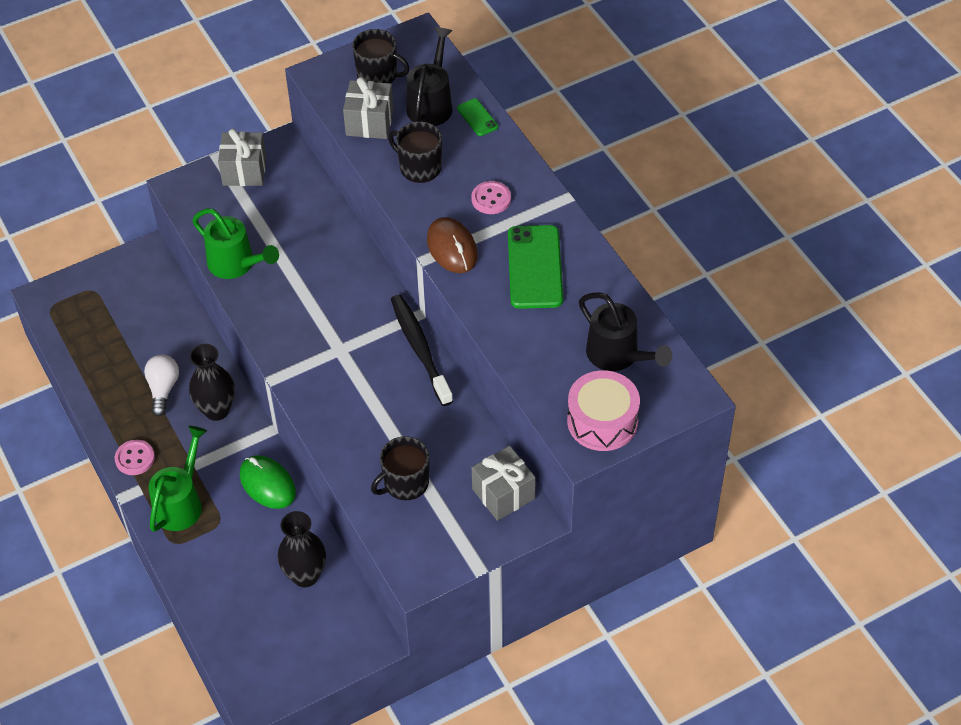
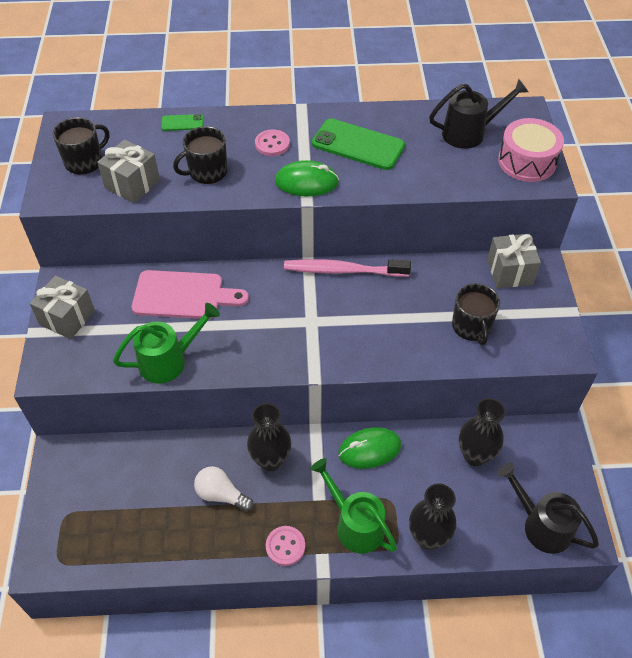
camera: 65 degrees left, 0 degrees up
(194, 566) = (428, 537): none -> black vase
(316, 239) = (183, 295): none -> pink cutting board
(420, 349) = (343, 270): black toothbrush -> pink toothbrush
(431, 103) = (144, 142): black watering can -> black watering can (540, 525)
(452, 248) = (306, 182): brown mouse -> green mouse

